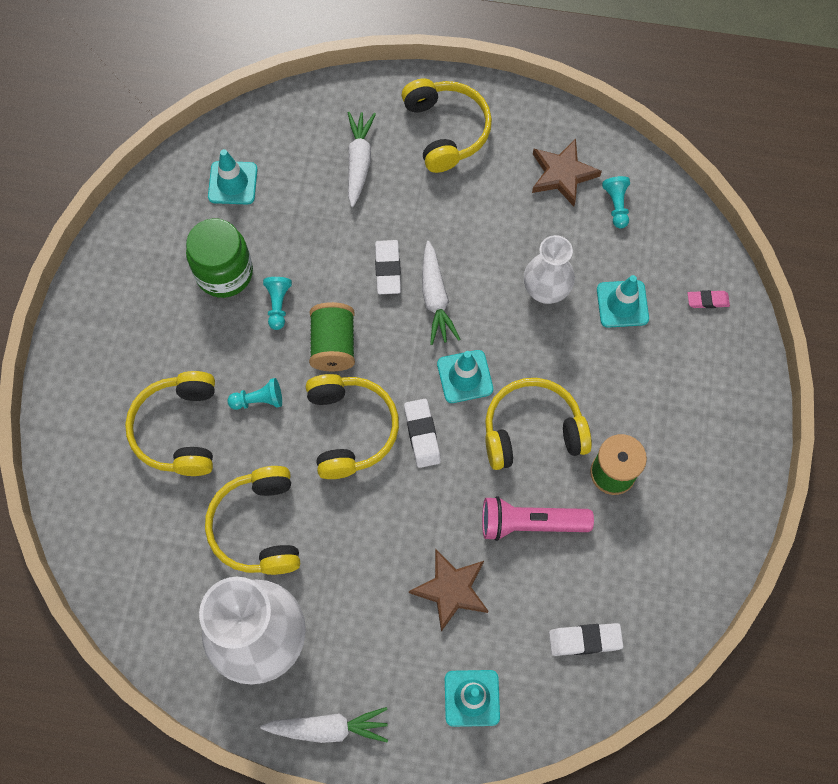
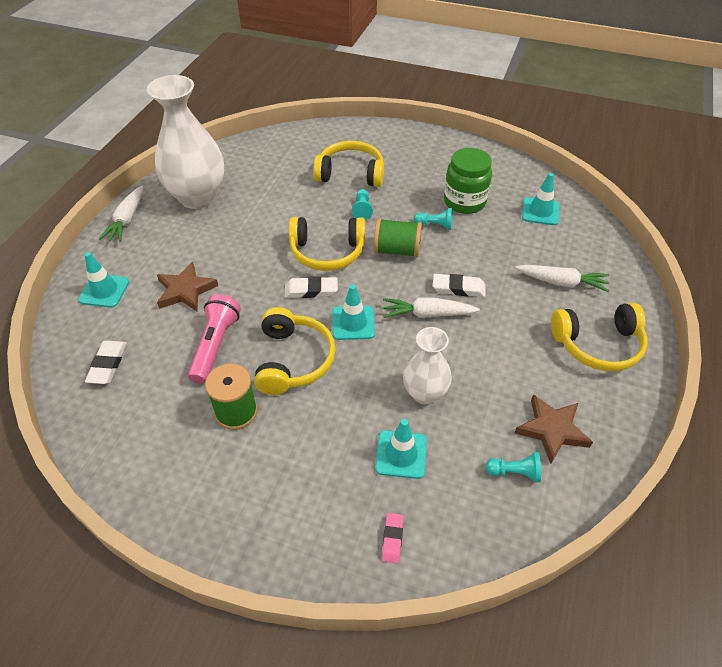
camera: 100 degrees right, 20 degrees down
(258, 527) = (272, 202): yellow headphones -> none

